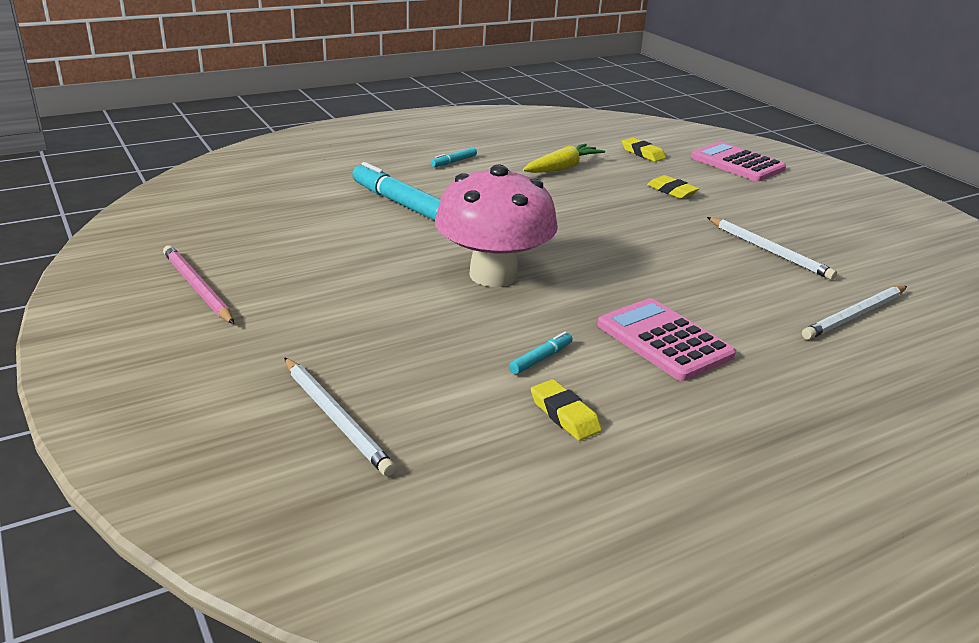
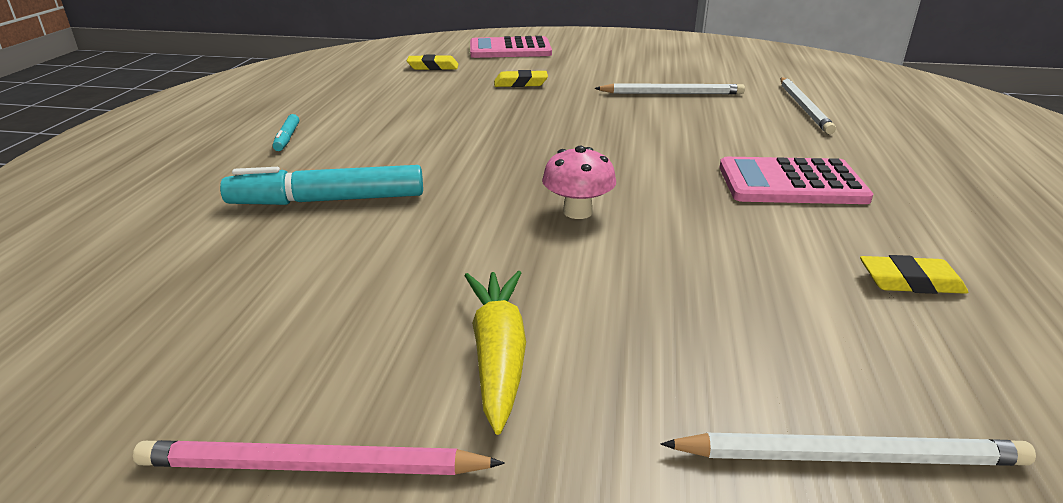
camera: 50 degrees left, 0 degrees up
(493, 275) = (577, 212): pink mushroom -> pink mushroom, size x0.47
(541, 358) = (784, 252): turquoise marker -> none
(562, 168) = (401, 101): yellow carrot -> yellow carrot (498, 354)

